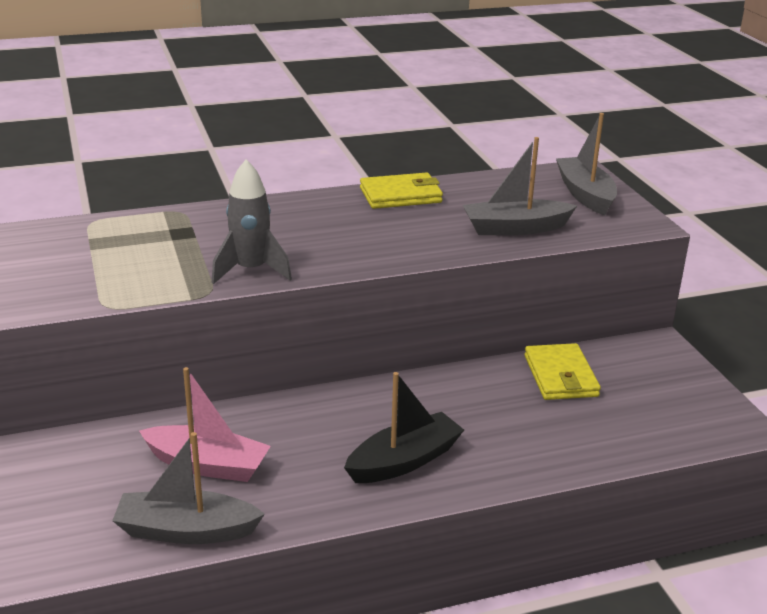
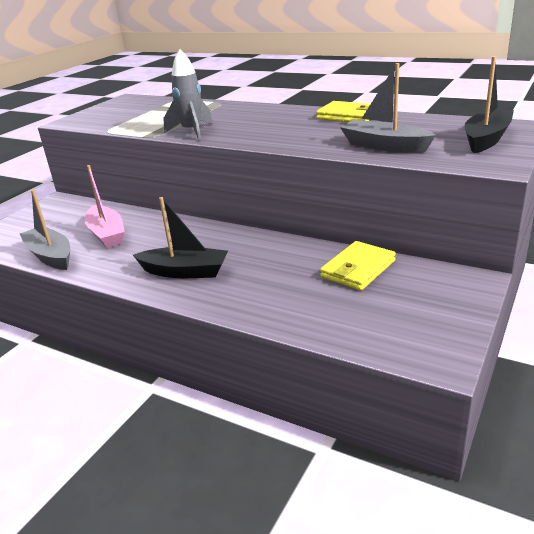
camera: 50 degrees right, 0 degrees up
(585, 195) = (486, 139): grey boat -> black boat

